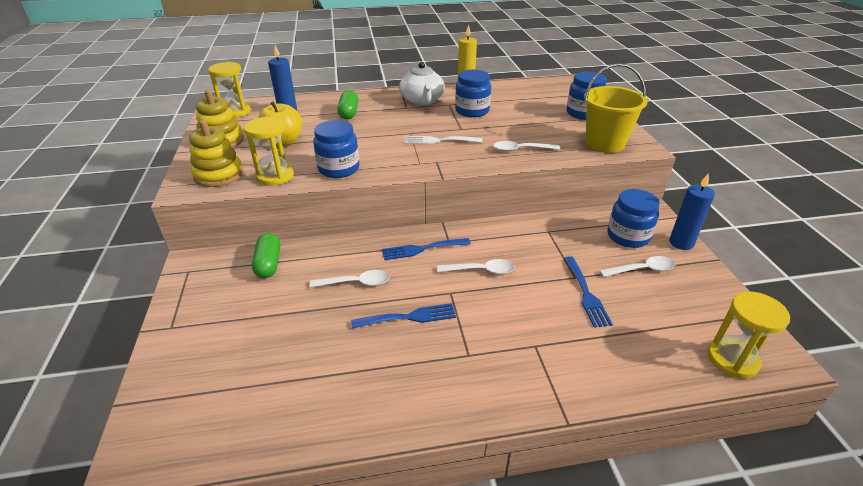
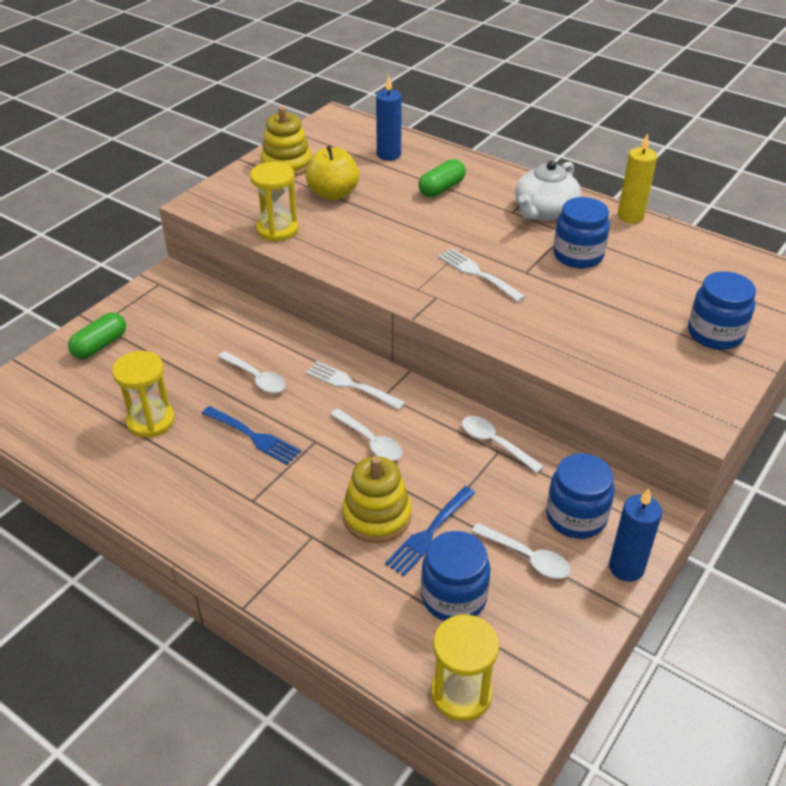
camera: 45 degrees right, 5 degrees up
(218, 175) = (239, 202): yellow stacking toy -> yellow stacking toy (377, 516)
(235, 112) = (341, 133): yellow hourglass -> yellow hourglass (150, 421)
(268, 264) = (217, 315): green capsule -> green capsule (100, 345)
(339, 169) = (337, 252): blue jar -> blue jar (453, 597)
(422, 249) = (351, 385): blue fork -> white fork
(521, 150) = (546, 335): white spoon -> white spoon (495, 443)
(605, 143) = (663, 387): yellow bucket -> none

